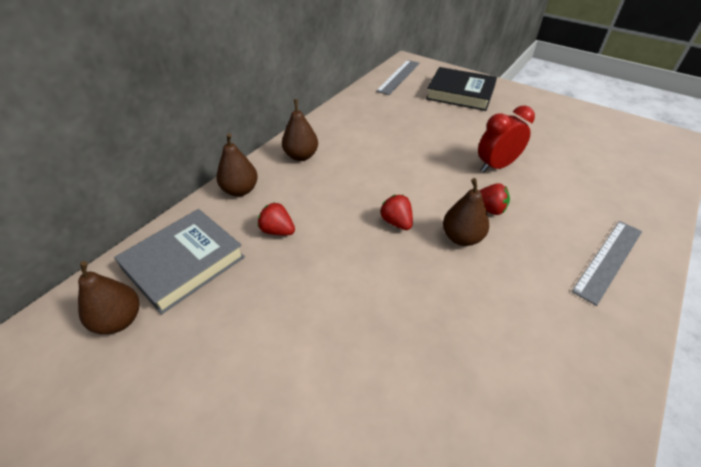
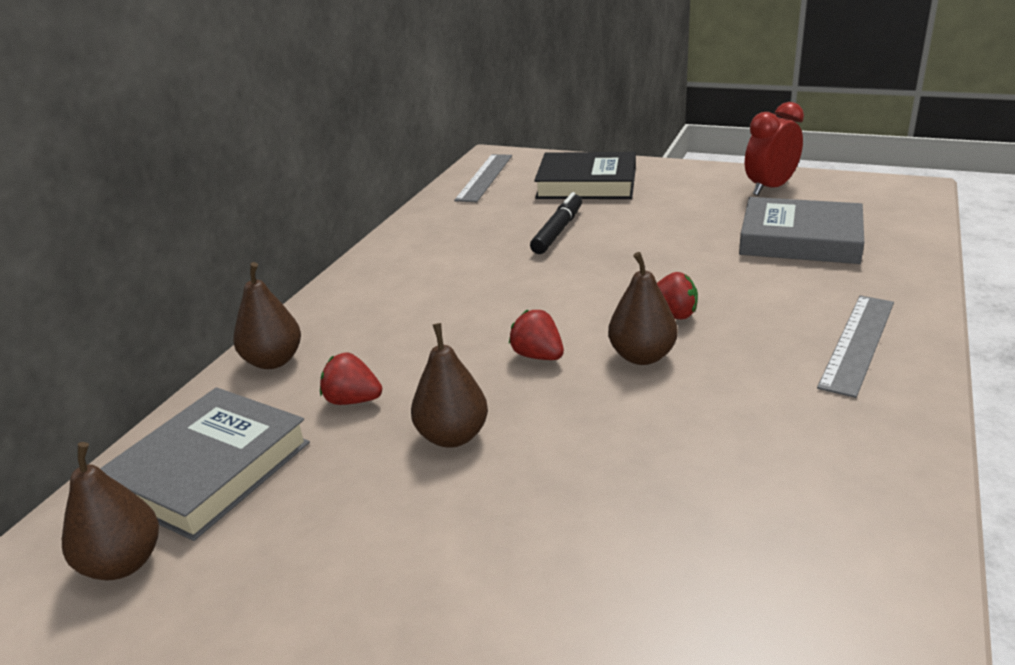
camera: 10 degrees left, 15 degrees down
(301, 156) = (360, 301): brown pear -> brown pear (452, 436)
(433, 127) = (558, 231): none -> black marker
(496, 166) = (667, 263): red clock -> red clock (770, 188)
(589, 165) = (800, 239): none -> grey book

